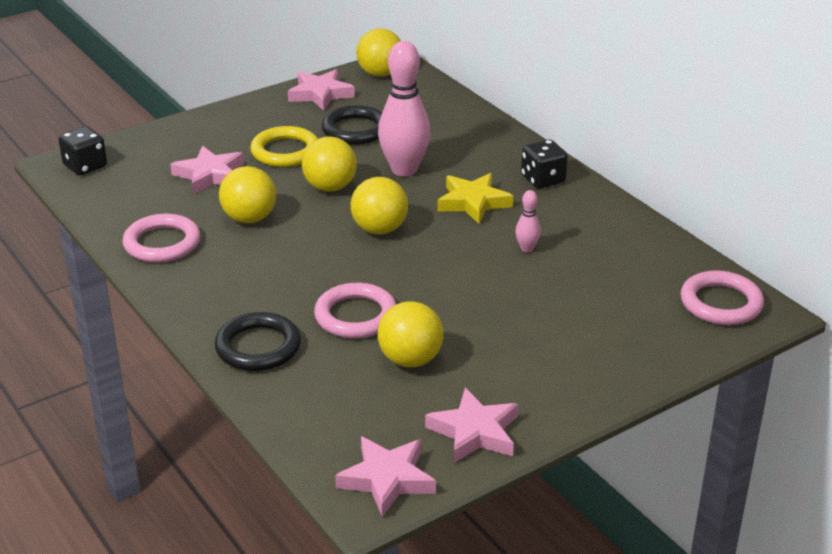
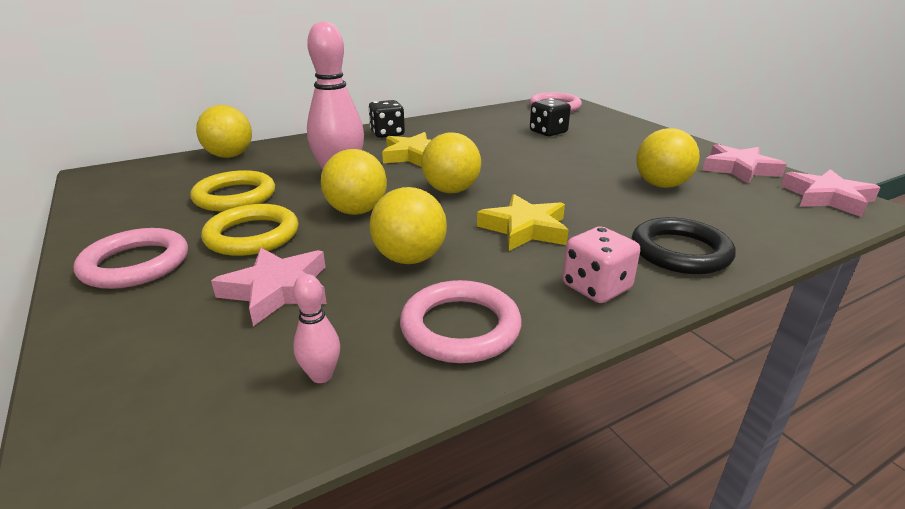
camera: 85 degrees left, 5 degrees down
(85, 166) = (137, 446): black dice -> black dice (548, 132)
(204, 298) = (596, 287): none -> pink dice
(300, 269) = (525, 229): none -> yellow star
(320, 94) = (120, 213): pink star -> none
(355, 130) = (235, 196): black ring -> yellow ring
(356, 316) = (604, 204): pink ring -> pink ring (135, 264)
(380, 74) = (113, 181): yellow ball -> yellow ball (229, 156)
(527, 249) = (490, 143): pink bowling pin -> pink bowling pin (321, 375)

